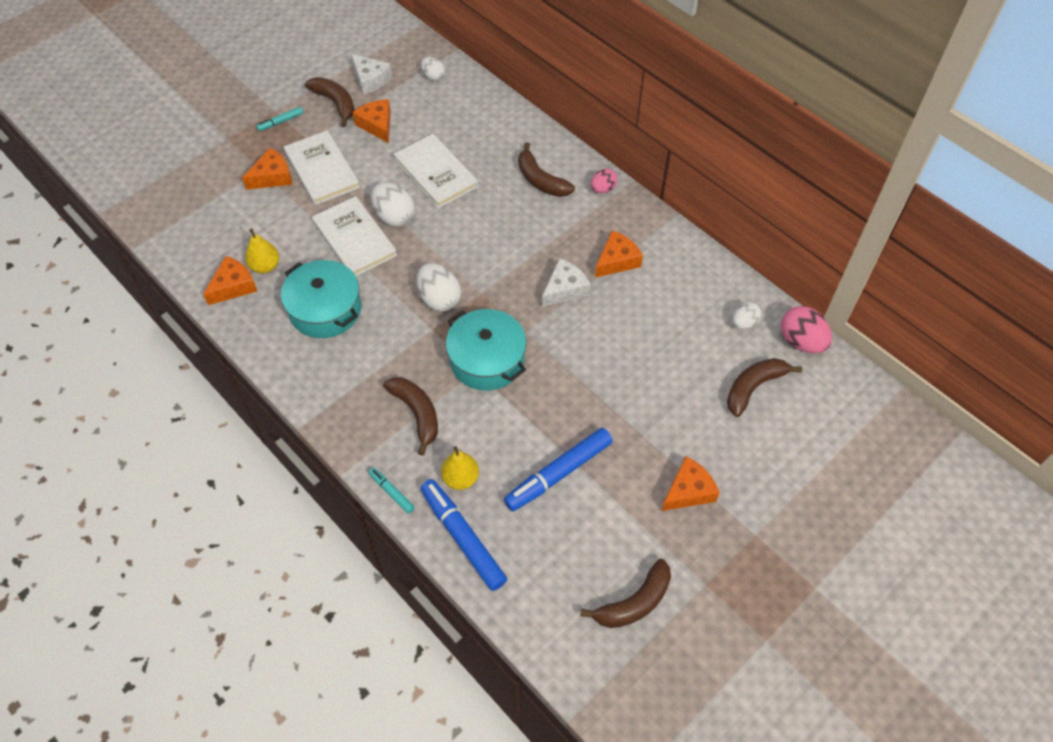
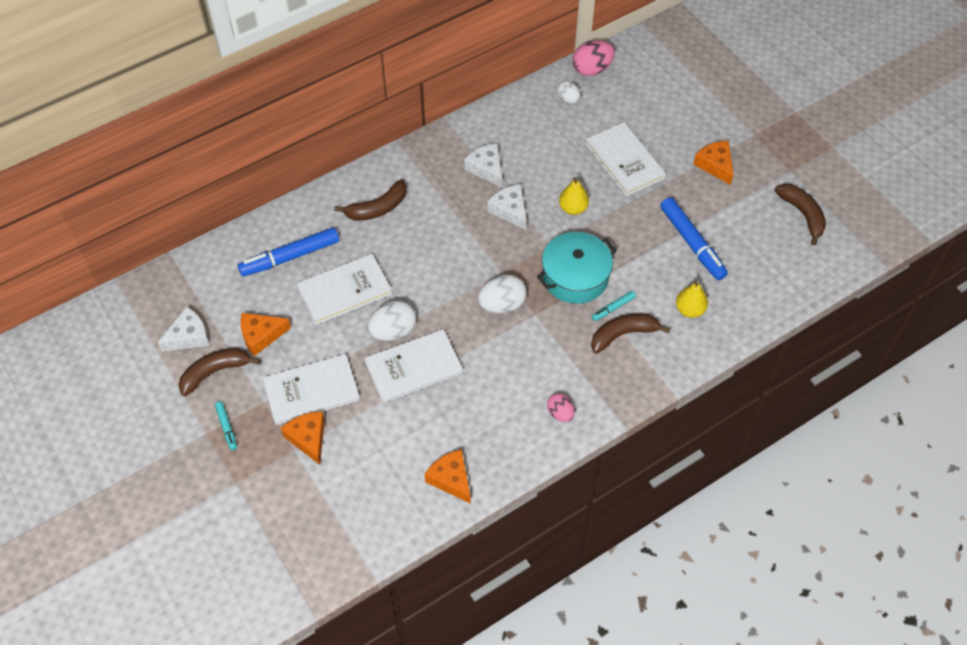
camera: 80 degrees left, 0 degrees up
(265, 266) = (431, 449): yellow pear -> yellow pear (573, 208)
(325, 309) = (496, 398): turquoise pot -> none
(392, 492) = (698, 360): turquoise marker -> turquoise marker (613, 308)
(433, 77) = (205, 278): white egg -> none
(463, 538) = (743, 314): blue marker -> blue marker (291, 257)
(603, 189) = (401, 164): pink egg -> pink egg (560, 413)
(617, 261) = (486, 168): orange cheese -> white cheese
(666, 390) = (624, 161): none -> white book
(753, 387) = (630, 107): brown banana -> none

